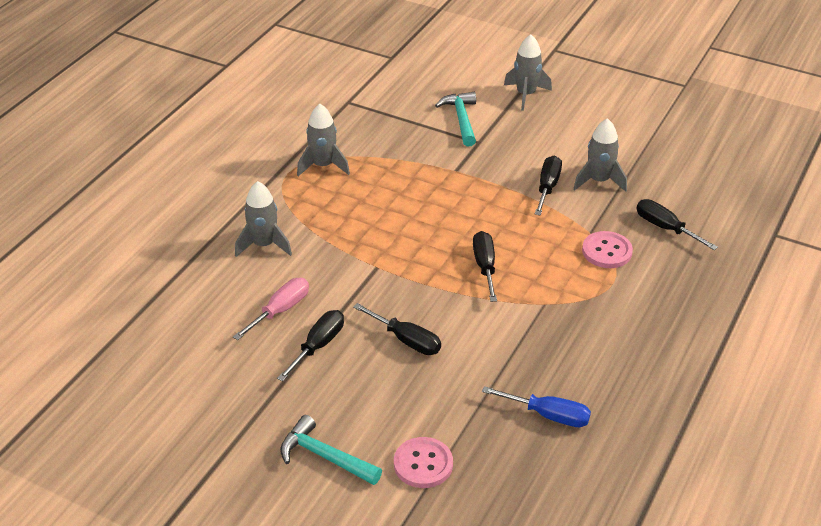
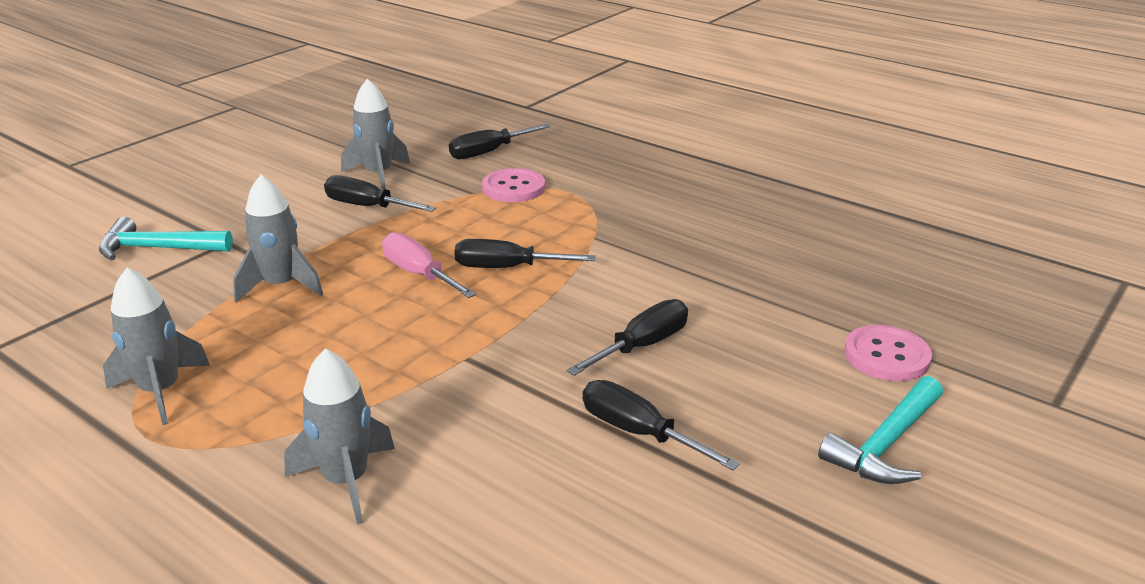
camera: 80 degrees left, 10 degrees down
(280, 310) = (539, 470): pink screwdriver -> pink screwdriver (419, 274)
(526, 95) = (151, 196): grey rocket -> grey rocket (281, 286)
(548, 415) = (792, 258): blue screwdriver -> none

